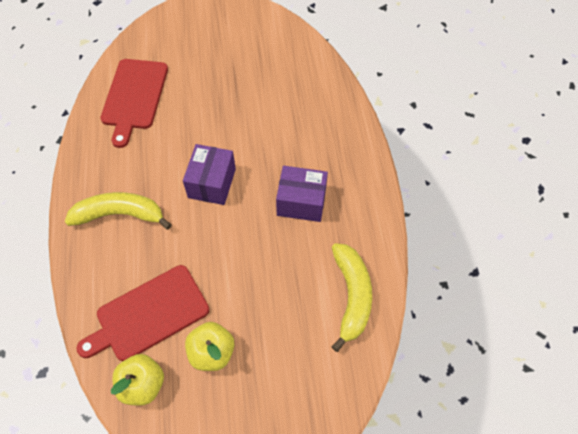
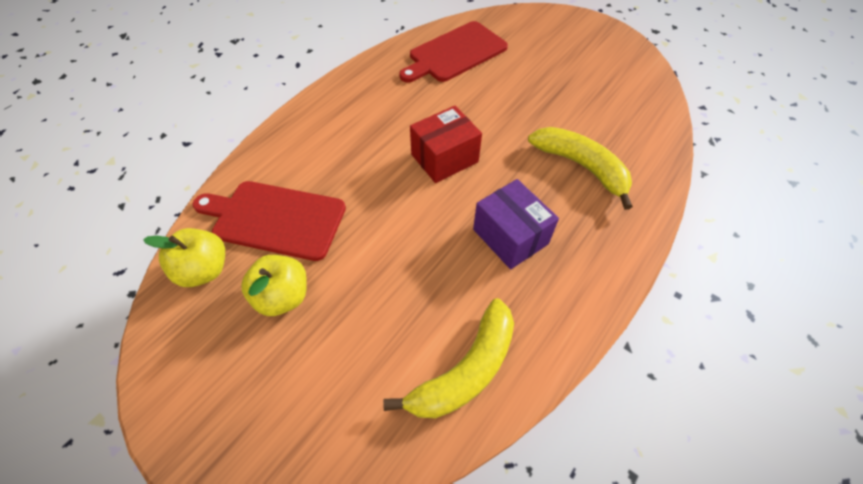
camera: 45 degrees right, 5 degrees down
(120, 214) = (345, 127): yellow banana -> yellow banana (582, 167)
(212, 183) = (444, 158): purple box -> red box

